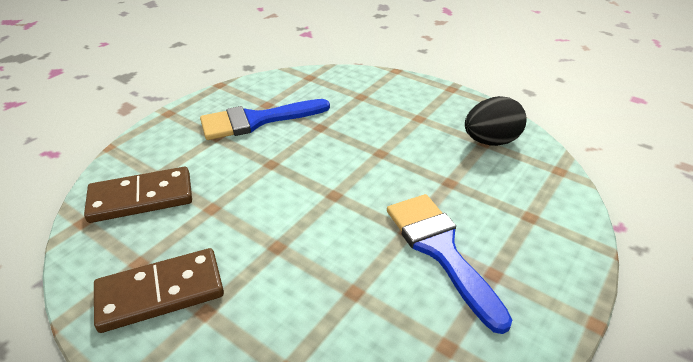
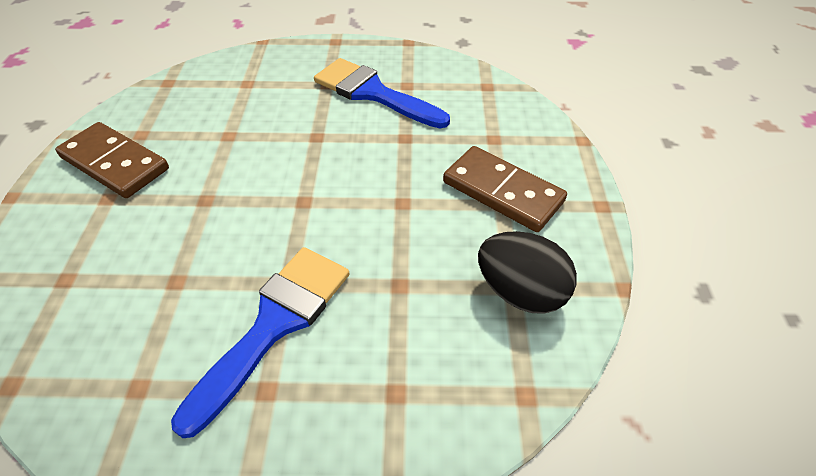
camera: 55 degrees right, 10 degrees up
(141, 198) = (213, 92): brown domino -> brown domino (502, 191)

